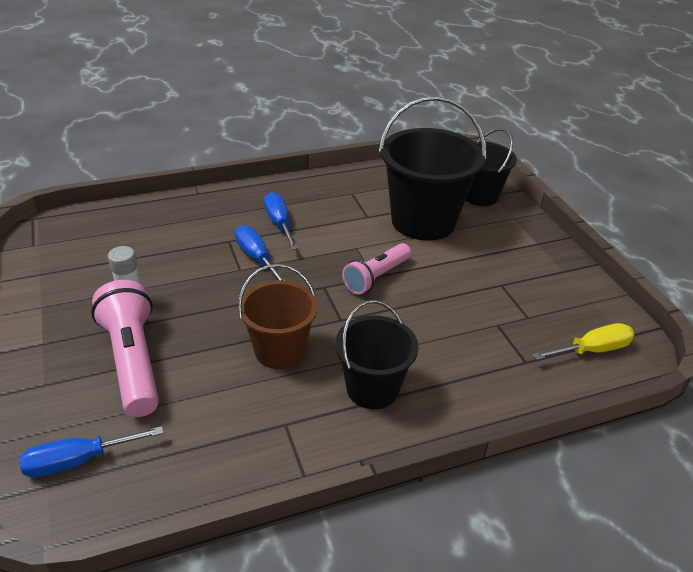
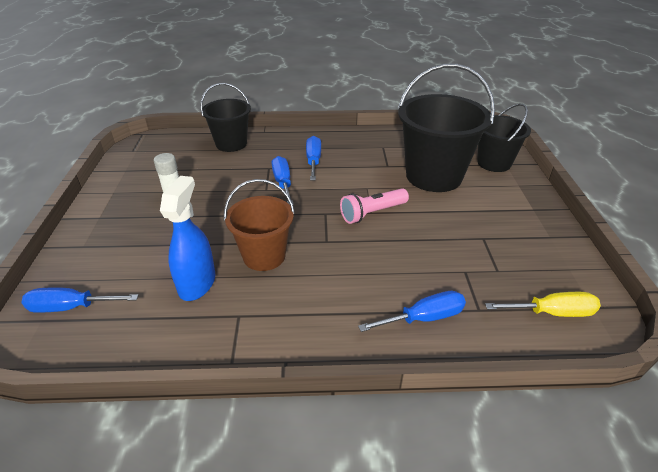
camera: 20 degrees right, 0 degrees up
(133, 361) = (152, 242): pink flashlight -> none
(218, 398) = (197, 283): none -> blue spray bottle
(372, 389) = (325, 303): black bucket -> black bucket (231, 144)
(478, 382) = (424, 318): none -> blue screwdriver

